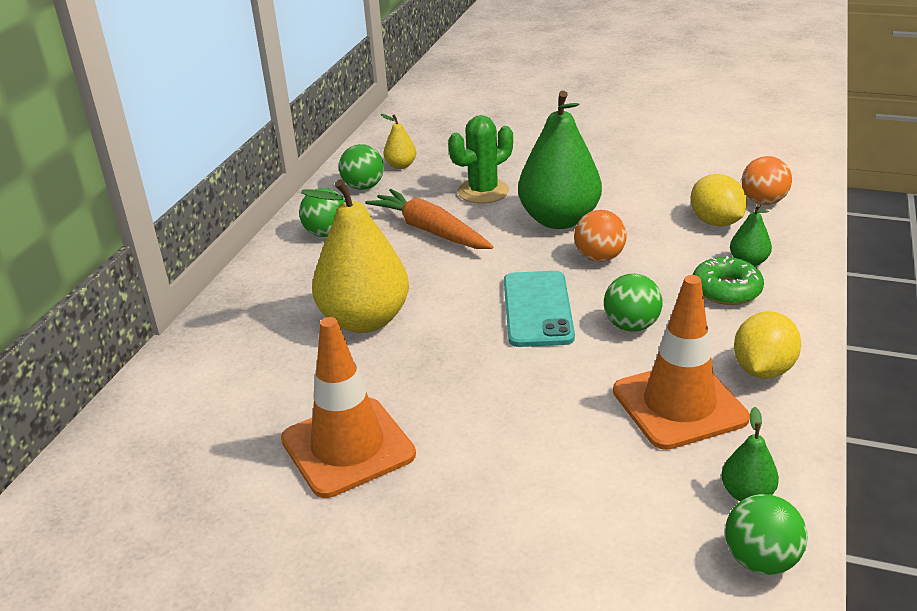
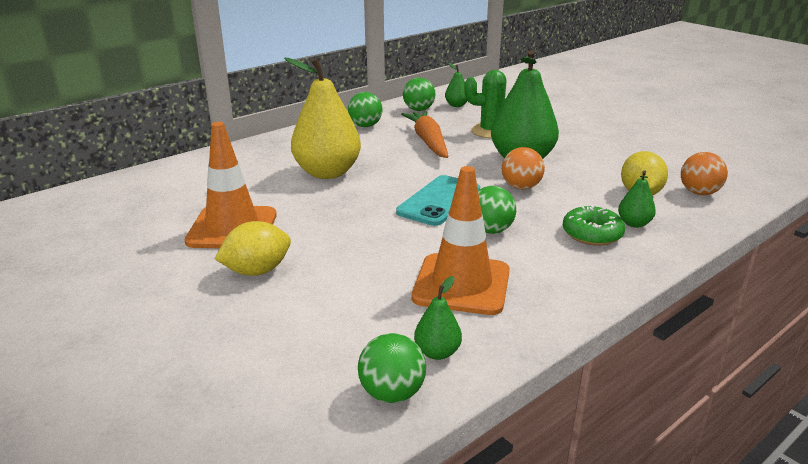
camera: 30 degrees right, 5 degrees down
(401, 166) = (456, 105): yellow pear -> green pear
(762, 369) = (554, 288): yellow lemon -> yellow lemon (257, 271)

